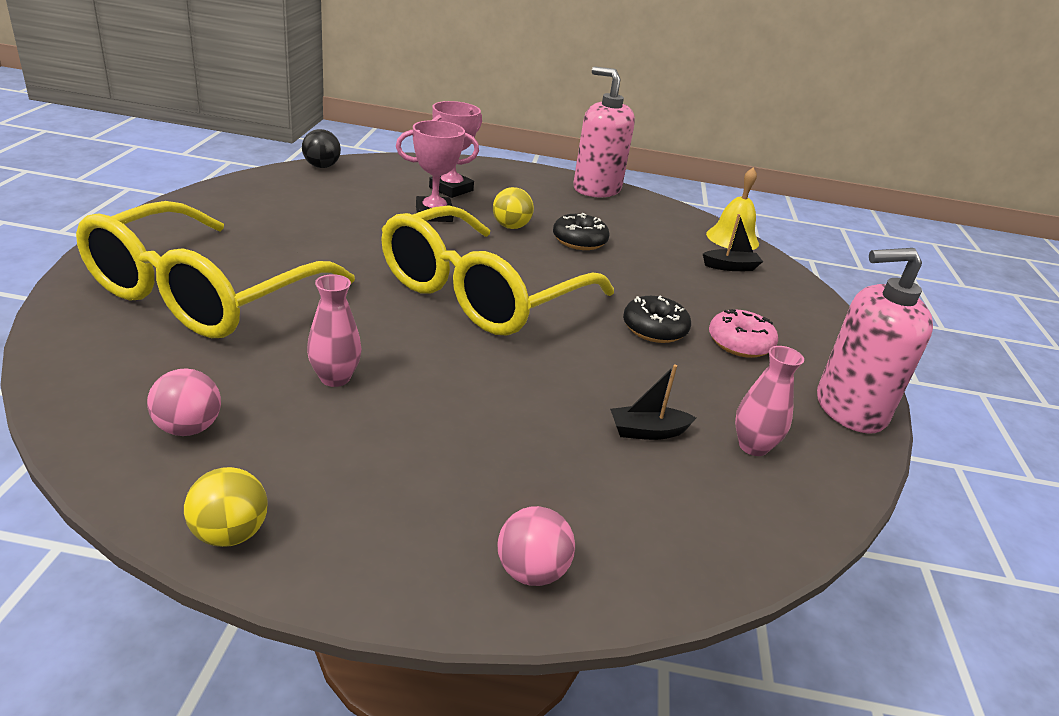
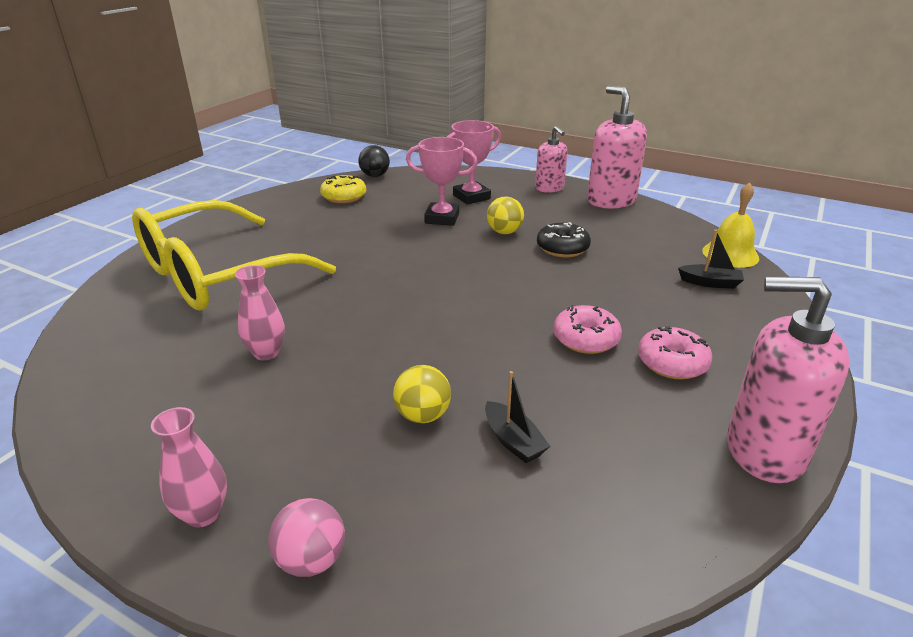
camera: 25 degrees right, 0 degrees up
(188, 428) = (132, 380): pink ball -> none
(230, 534) = (100, 473): yellow ball -> yellow ball (423, 415)
(300, 193) = (344, 197): none -> yellow donut
(480, 294) = (437, 291): yellow glasses -> none
(528, 177) = (549, 188): none -> pink soap dispenser
(647, 431) = (513, 441): black boat -> black boat turned 135 degrees counterclockwise
(654, 329) = (586, 339): black donut -> pink donut
(753, 446) = (619, 474): pink vase -> pink vase (203, 514)

